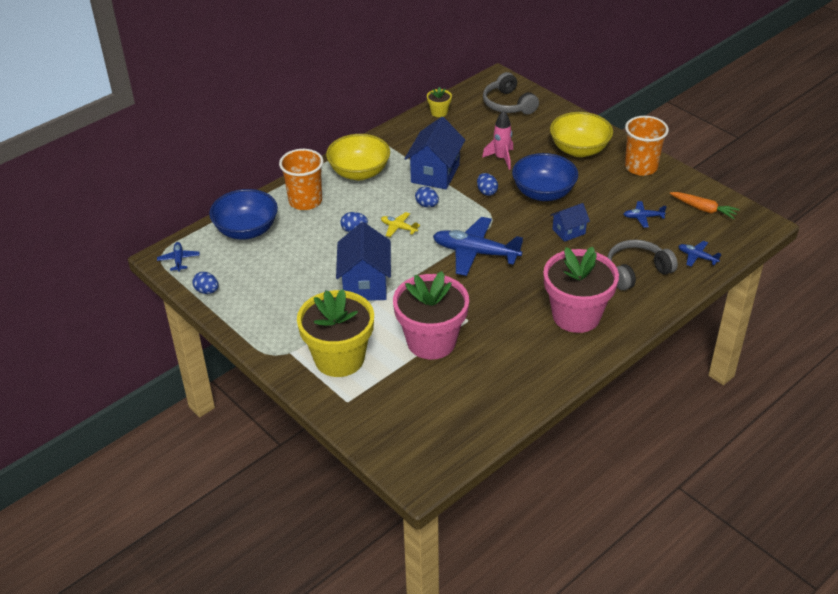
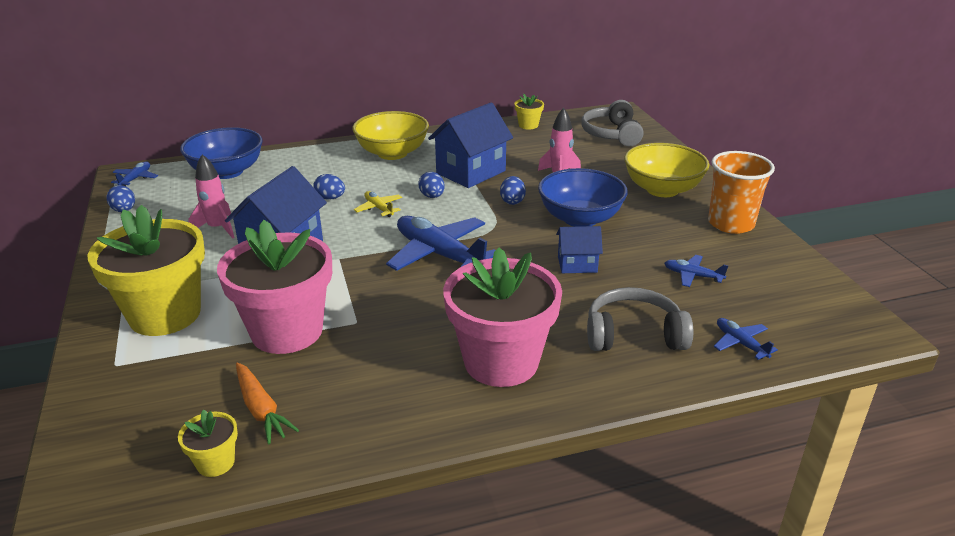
camera: 25 degrees right, 10 degrees down
(298, 282) = (218, 228): none -> pink rocket
(305, 201) = (312, 163): orange cup -> none
(473, 431) = (215, 462): none -> yellow flower pot
(703, 209) = (790, 289): orange carrot -> orange carrot (261, 409)

